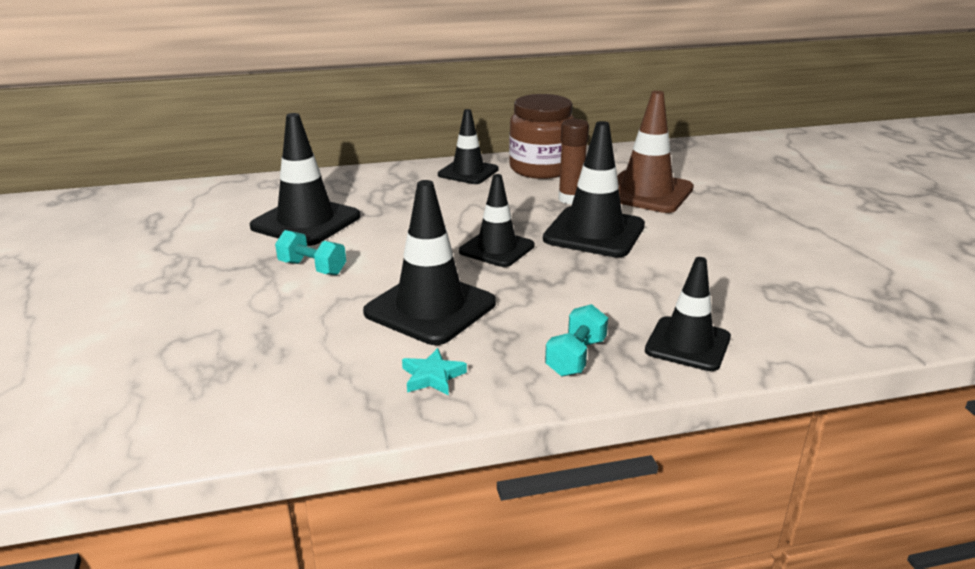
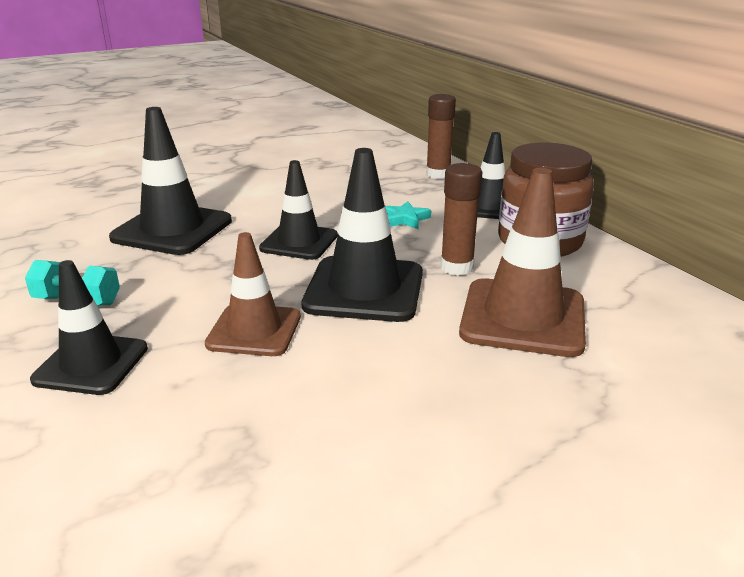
camera: 75 degrees right, 0 degrees up
(306, 222) = (322, 165): black traffic cone -> none
(312, 268) = (238, 181): turquoise dumbbell -> none
(381, 178) = (438, 174): none -> brown glue stick
(432, 376) = (61, 245): turquoise star -> turquoise star (405, 219)
(647, 276) = (254, 330): none -> brown traffic cone

